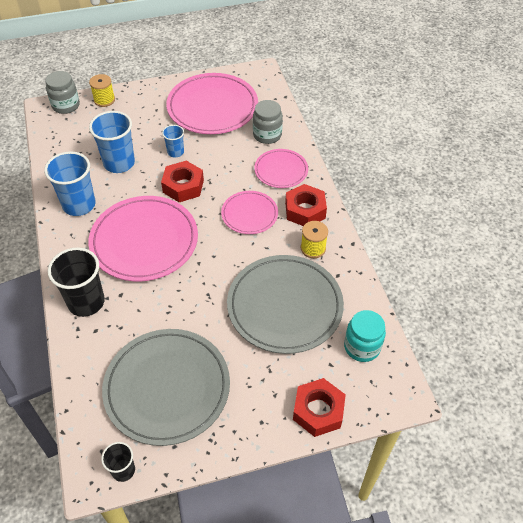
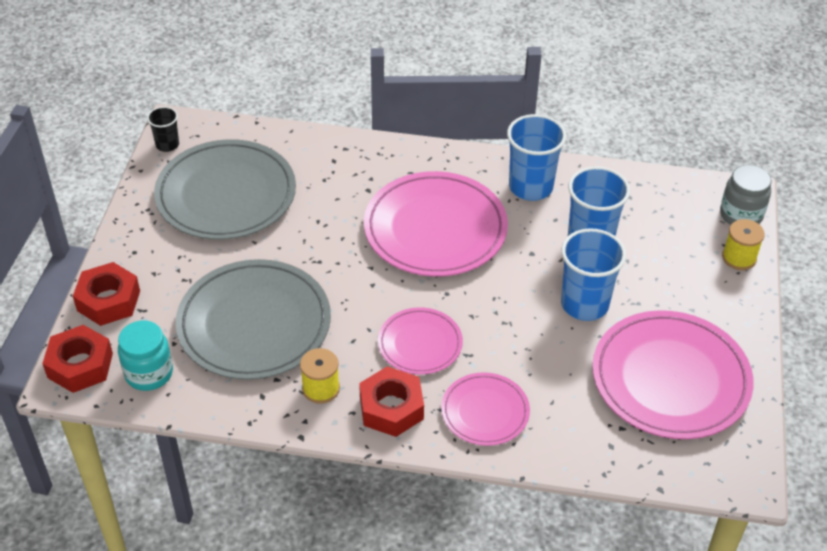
camera: 115 degrees right, 5 degrees down
(86, 302) = (376, 161): black cup -> none
(175, 152) = (584, 304): blue cup -> blue cup, size x1.85
(183, 186) = (511, 292): red nut -> red nut (80, 365)
(267, 135) = (572, 425): grey jar -> none

